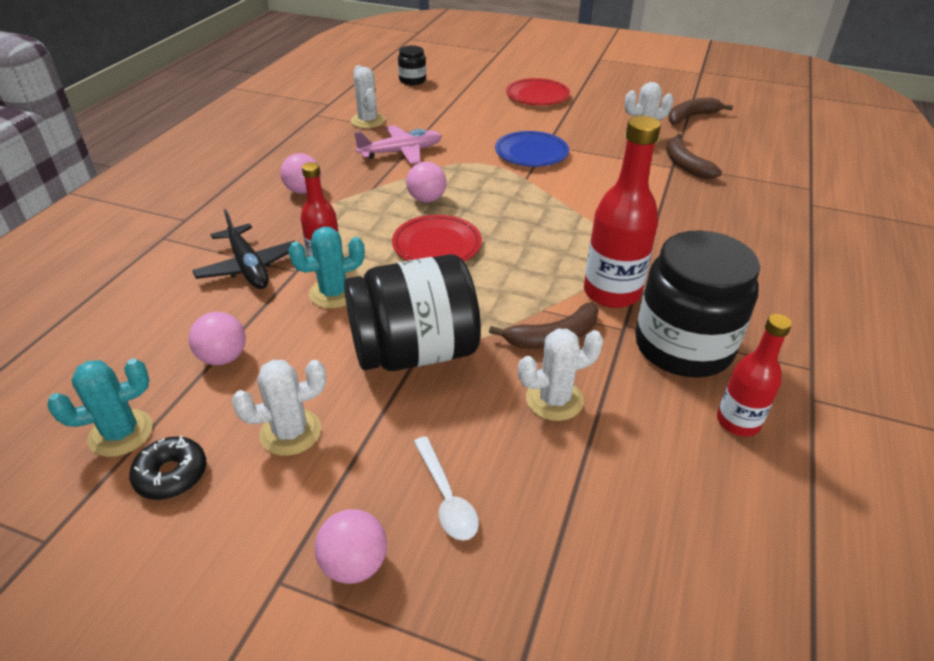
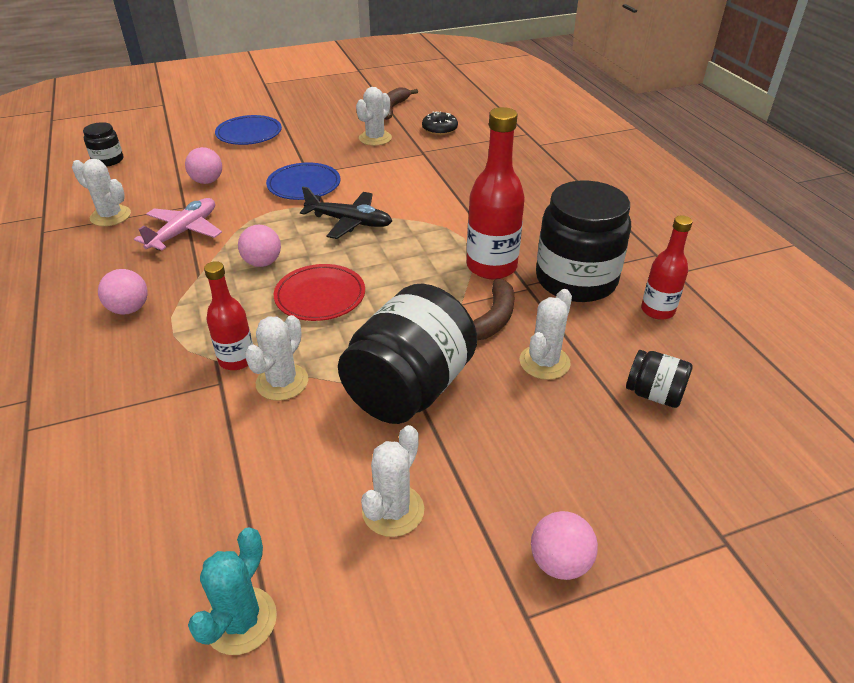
camera: 40 degrees left, 0 degrees up
(171, 475) = (338, 615): black donut -> black donut (439, 129)
(223, 357) = (252, 494): pink ball -> pink ball (207, 181)
(248, 267) = (166, 405): black plane -> black plane (349, 222)
(334, 293) = (282, 382): turquoise cactus -> white cactus
(446, 497) = (559, 473): white spoon -> none
(537, 96) = (249, 134): red plate -> blue plate
(626, 494) = (654, 394): none -> black jar
(685, 164) = (430, 148): brown banana -> none

